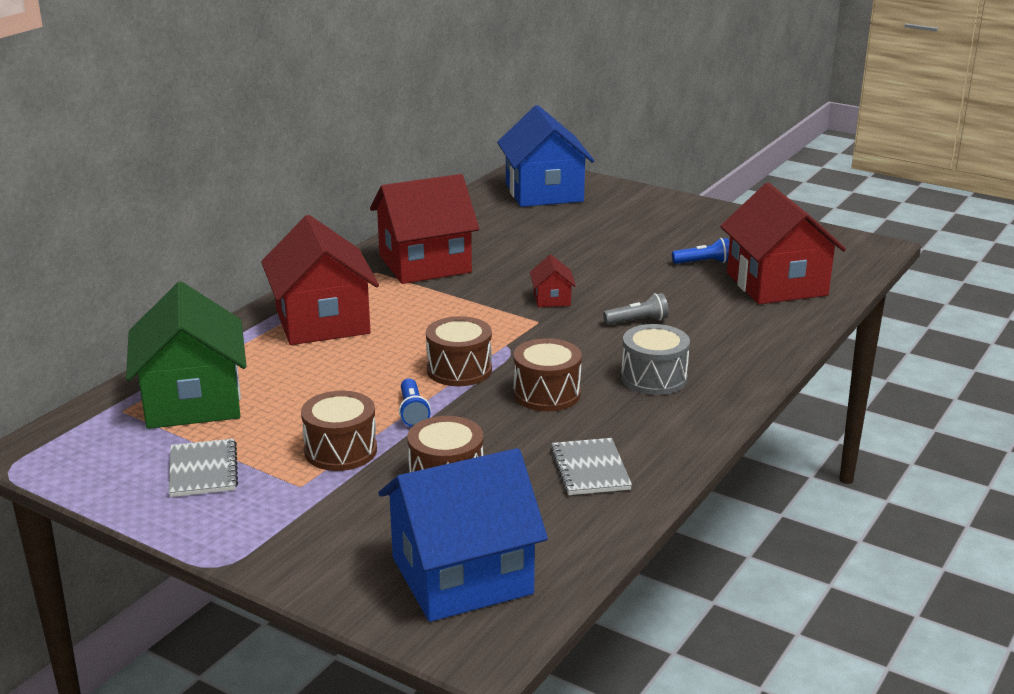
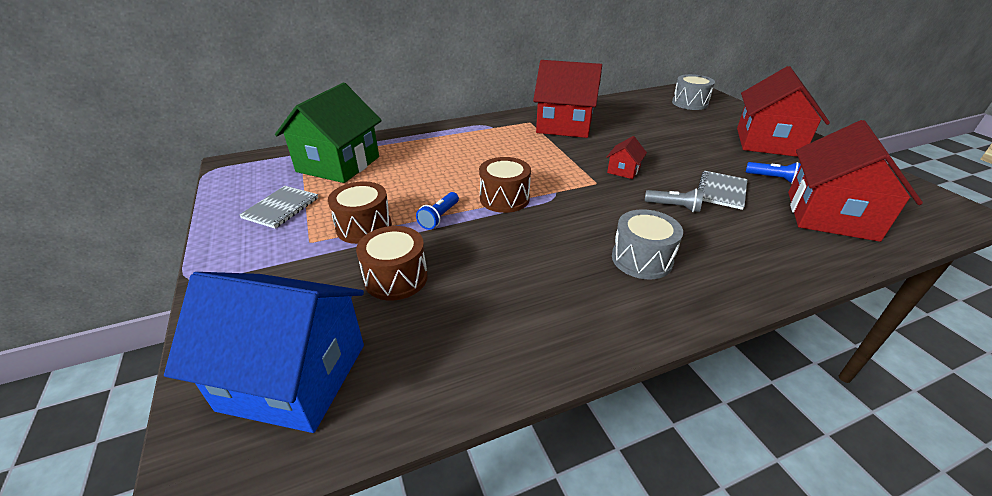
camera: 35 degrees right, 10 degrees up
(322, 322) = (464, 141): red house -> red house (768, 142)
(544, 192) = (689, 103): blue house -> grey drum
(546, 394) = (543, 239): brown drum -> none
(590, 469) = (503, 322): grey notebook -> grey notebook (721, 191)

